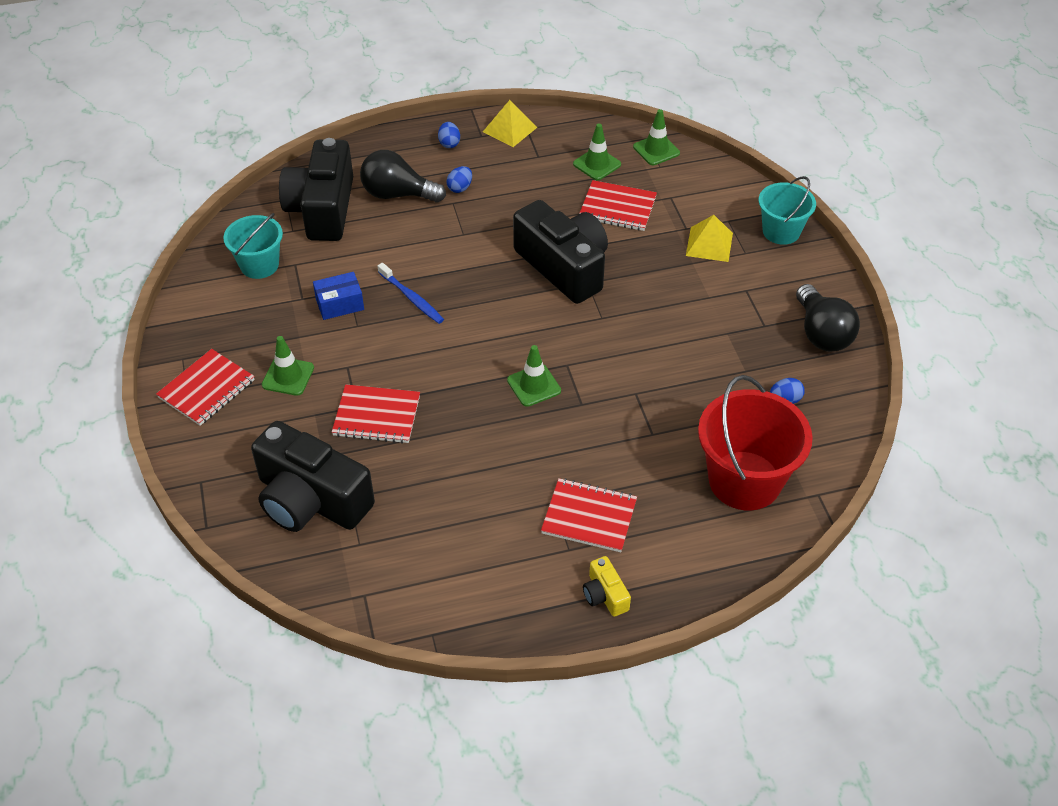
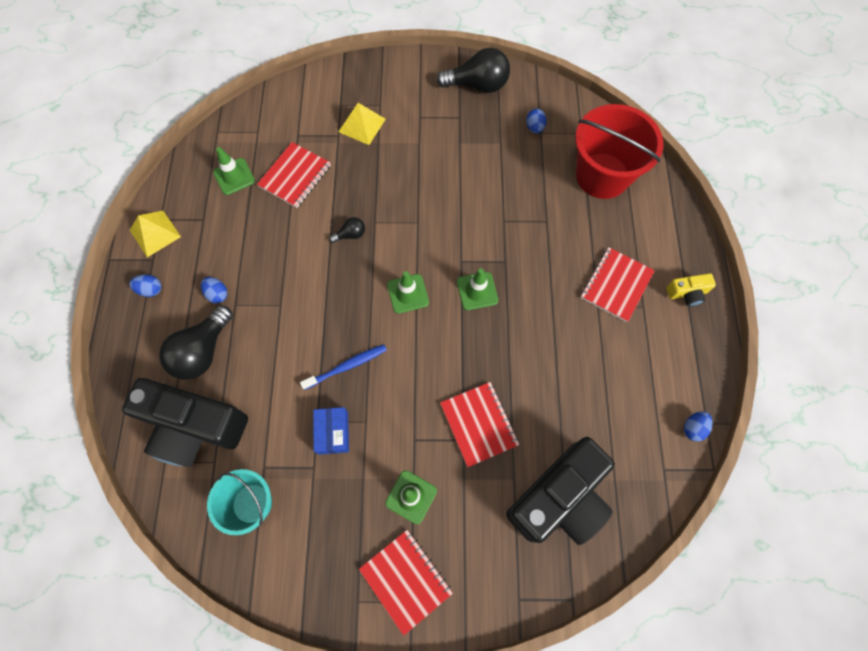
camera: 75 degrees left, 20 degrees up
(376, 416) = (479, 424): red notebook -> red notebook turned 45 degrees counterclockwise
(422, 619) = (693, 428): none -> blue egg
(564, 267) = (350, 235): black camera -> black light bulb
(656, 150) = (236, 128): green traffic cone -> green traffic cone (408, 293)
(781, 231) = (365, 75): turquoise bucket -> none

